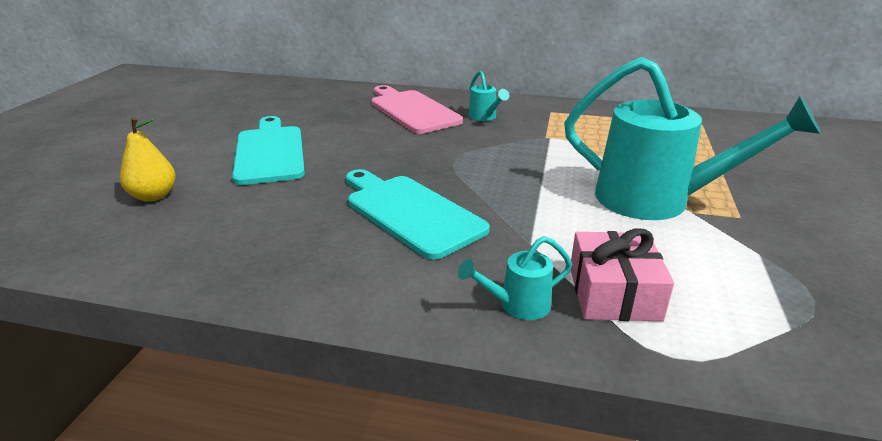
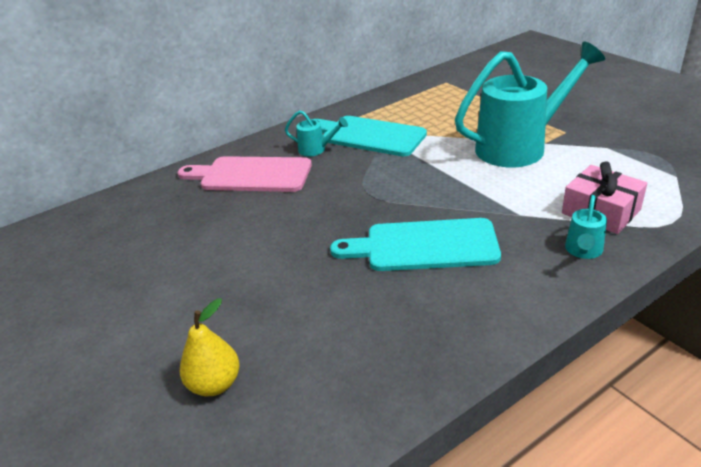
camera: 45 degrees left, 5 degrees up
(269, 152) = (220, 281): turquoise cutting board -> turquoise cutting board (369, 136)

